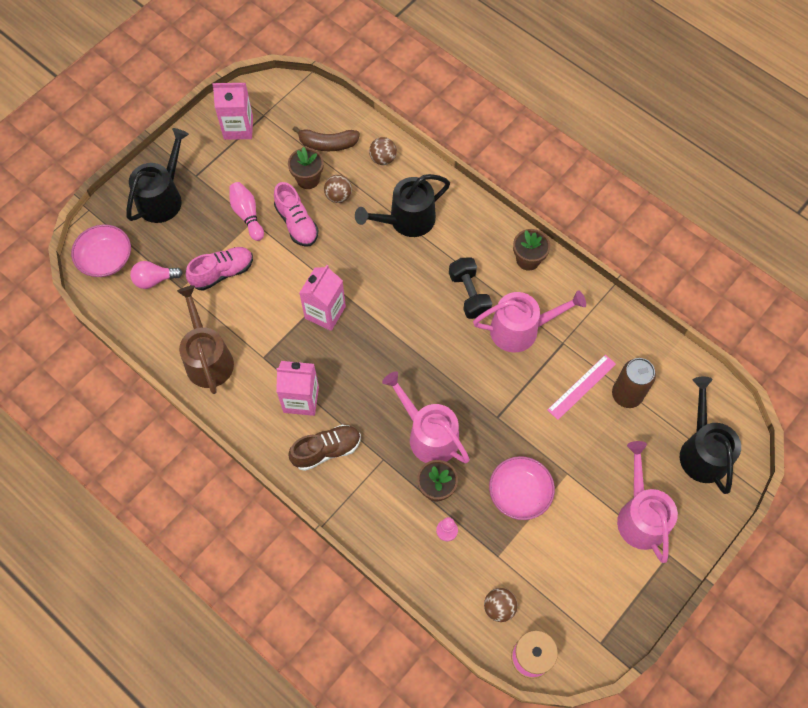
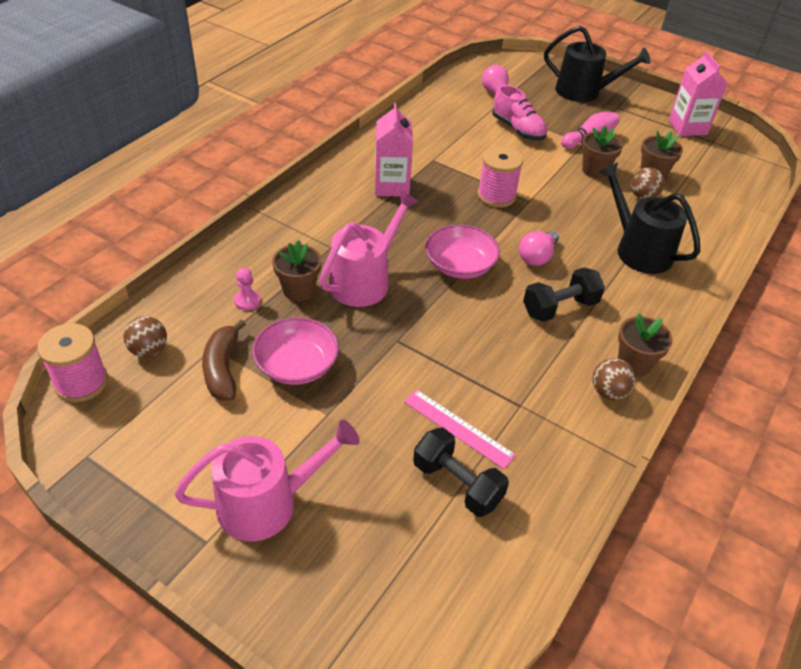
camera: 80 degrees right, 20 degrees down
(106, 259) = (507, 69): pink bowl -> pink bowl (460, 265)
(208, 359) = (423, 128): brown watering can -> none
(296, 223) = (595, 170): pink shoe -> brown flower pot
(325, 312) = (496, 196): pink carton -> pink spool
(326, 450) = (337, 206): brown shoe -> none
(327, 144) = (705, 185): brown banana -> brown banana (223, 369)
(383, 159) = (711, 227): brown ball -> brown ball (608, 392)
(409, 297) = (537, 257): none -> pink light bulb
(520, 329) = (526, 359): pink watering can -> none
(626, 395) = (457, 484): brown can -> black dumbbell
(702, 451) = (378, 592): black watering can -> none

